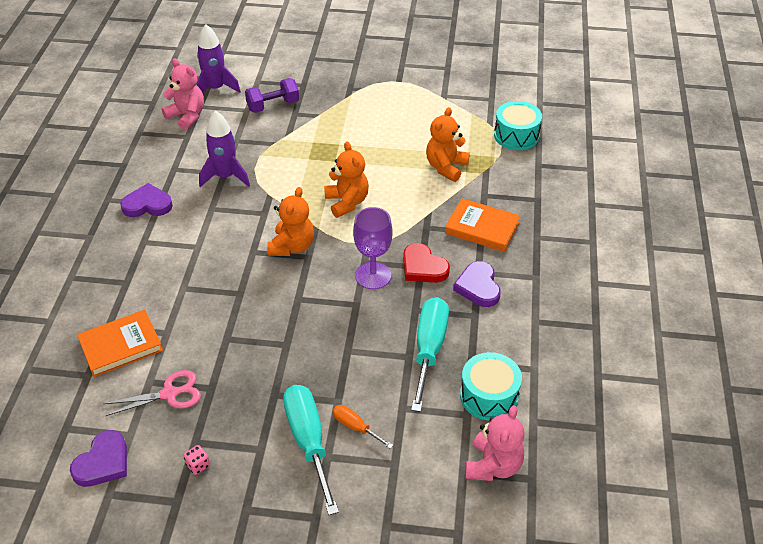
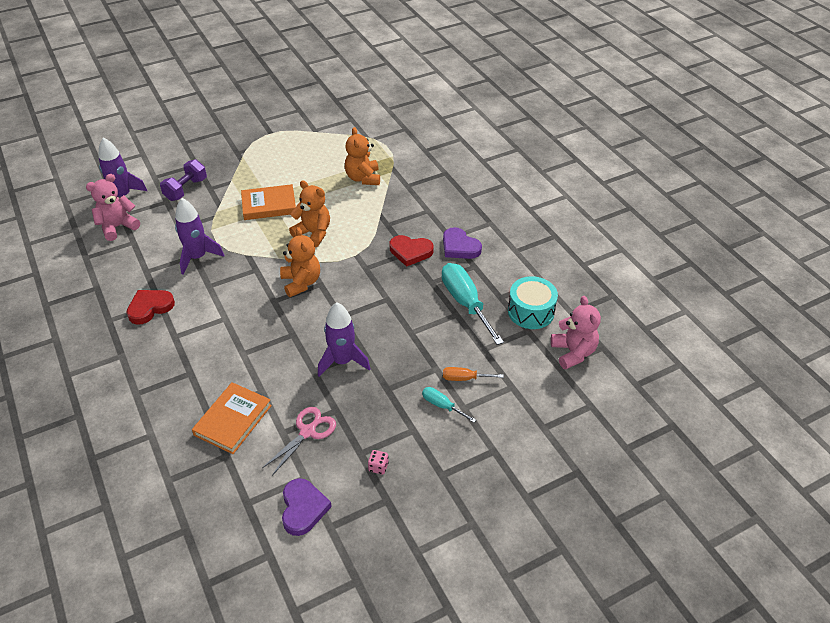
camera: 35 degrees left, 0 degrees up
(147, 204) = (150, 307): purple heart -> red heart
(187, 116) = (117, 227): pink teddy bear -> pink teddy bear turned 45 degrees counterclockwise
(259, 344) = (342, 361): none -> purple rocket
(309, 442) = (442, 406): turquoise screwdriver -> turquoise screwdriver, size x0.50
(373, 276) = (381, 274): purple goblet -> none
(482, 228) = (426, 207): orange book -> orange book (269, 205)
(516, 135) = (392, 137): turquoise drum -> none

